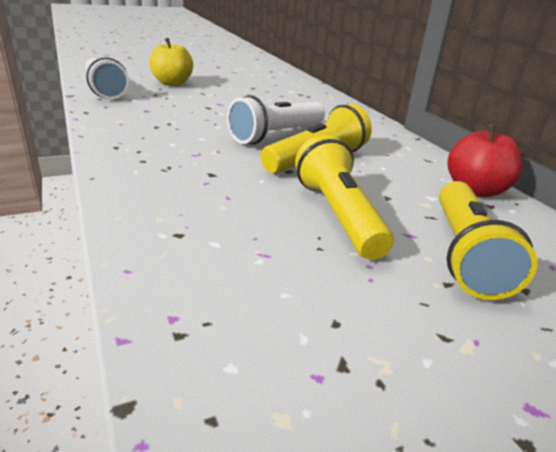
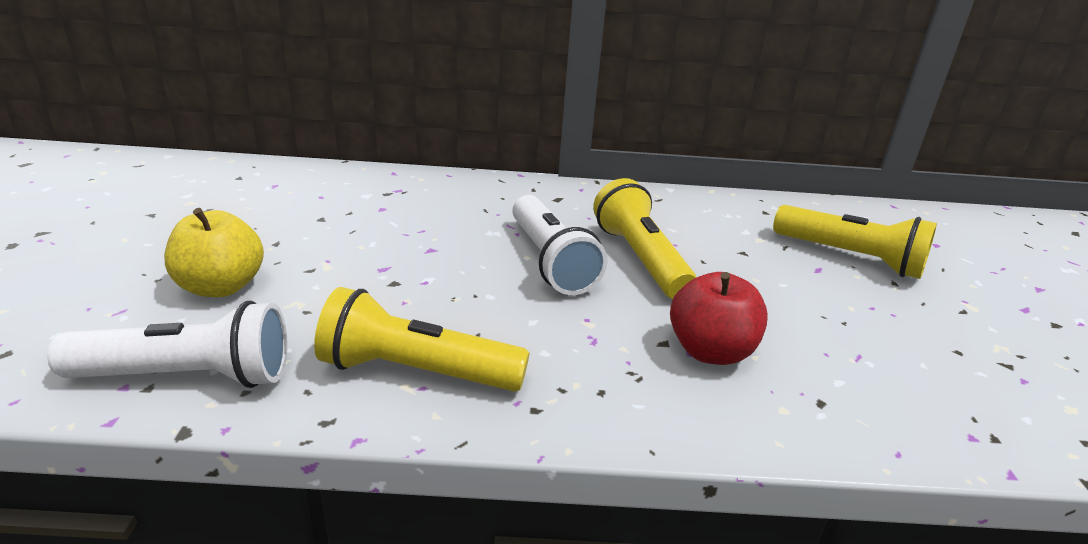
camera: 65 degrees left, 0 degrees up
(338, 215) = (781, 291): yellow flashlight -> yellow flashlight (417, 372)
(475, 190) = (735, 206): red apple -> red apple (710, 351)

